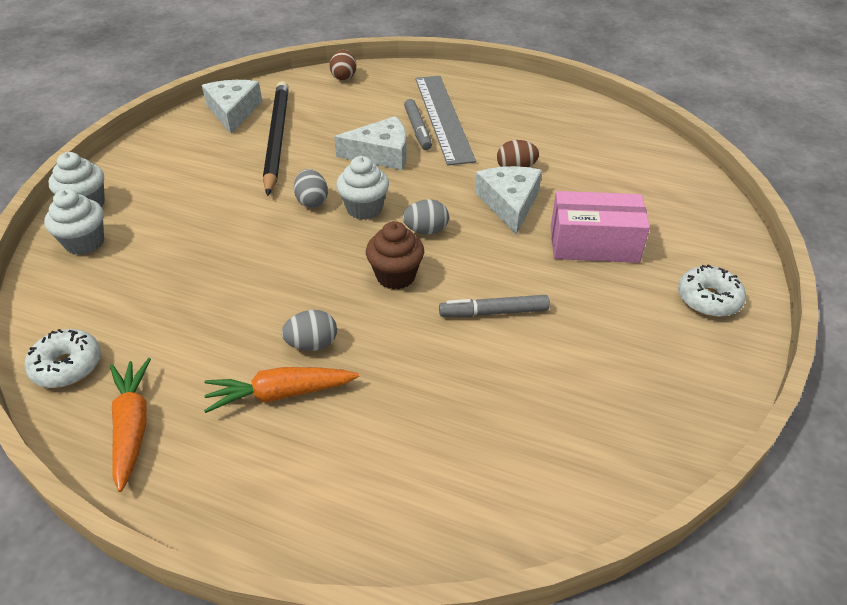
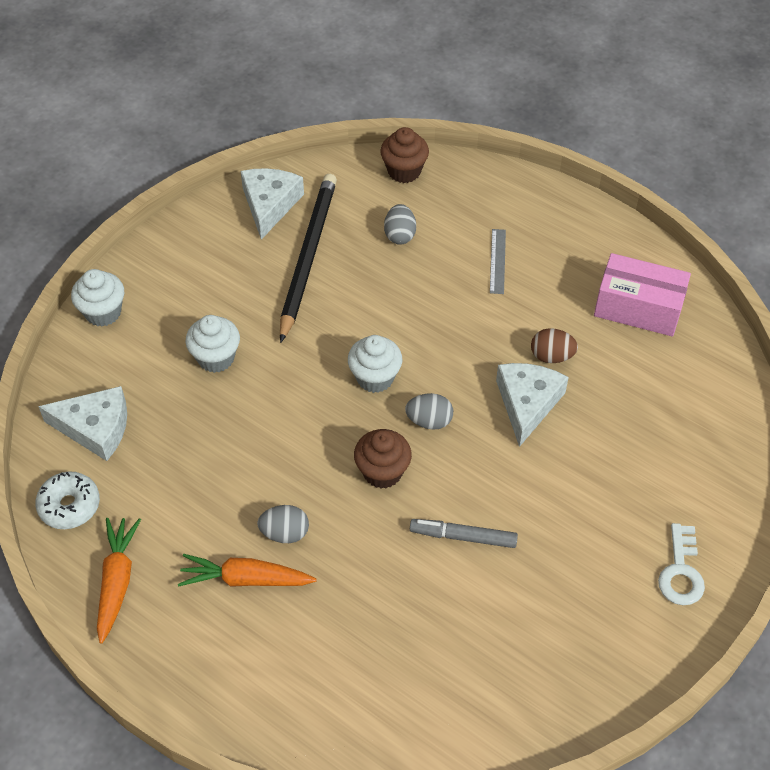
camera: 15 degrees right, 10 degrees up
(85, 243) = (97, 363): white cupcake -> white cupcake (216, 358)
(312, 201) = (324, 356): grey egg -> grey egg (400, 235)
(344, 77) = (404, 171): brown egg -> brown cupcake
(381, 154) = (413, 303): white cheese -> white cheese (95, 428)
(418, 129) = (464, 274): grey marker -> none
(443, 117) = (497, 261): grey ruler -> grey ruler, size x0.44
(594, 244) = (595, 477): pink box -> pink box (638, 308)
(708, 299) = (681, 571): white donut -> white key

